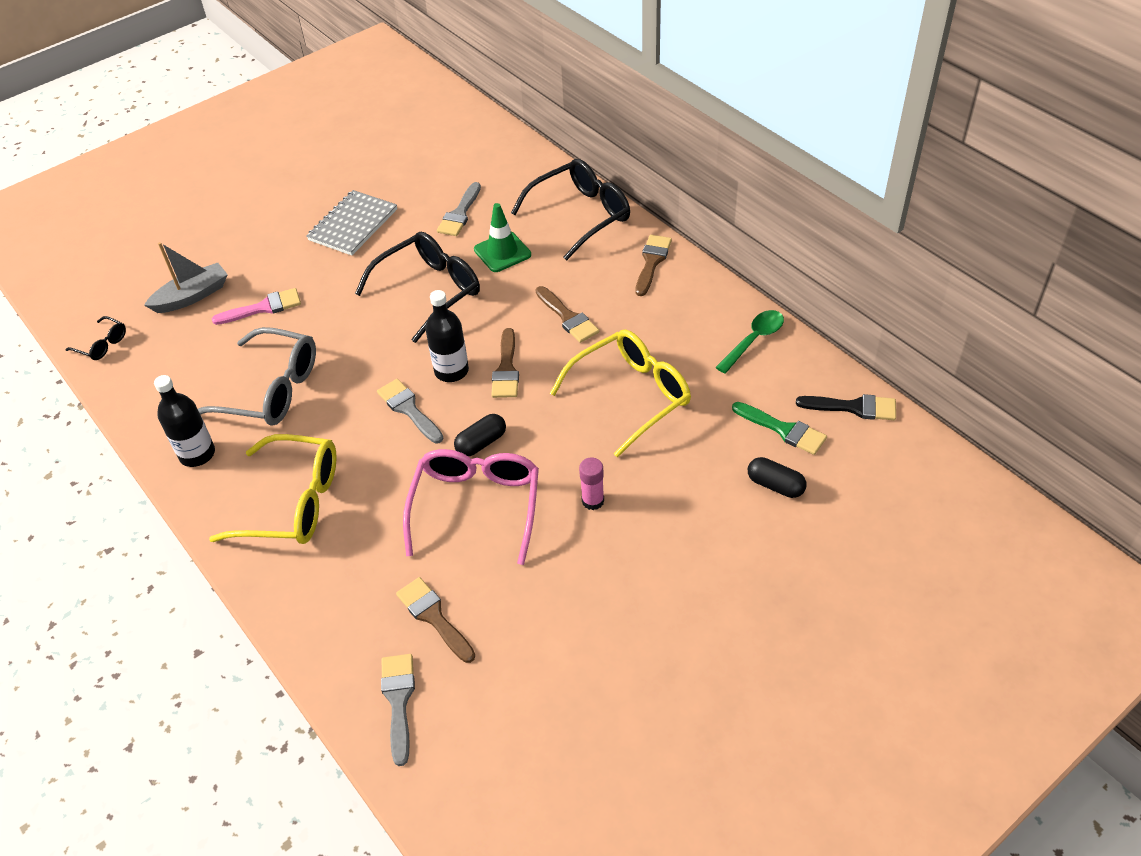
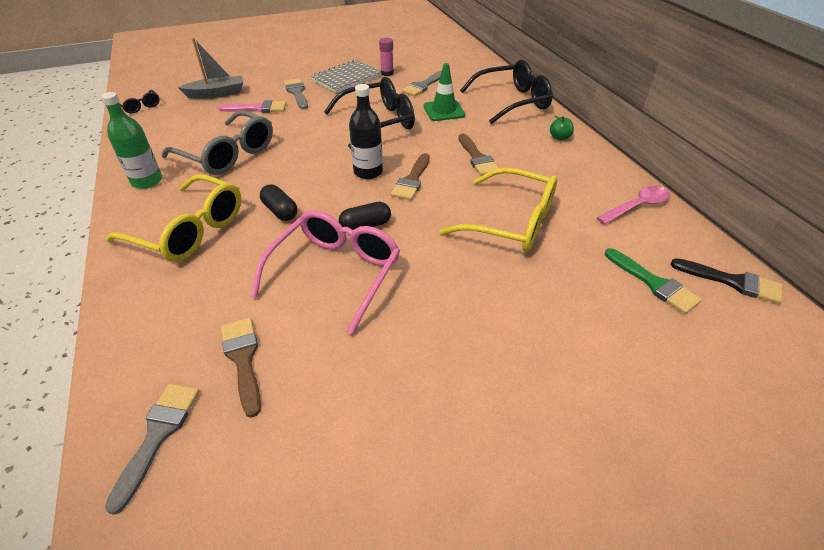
camera: 15 degrees right, 5 degrees down
(197, 454) = (147, 181): black bottle -> green bottle
(409, 409) = (320, 189): grey brush -> grey brush (297, 93)
(593, 501) = (444, 297): pink glue stick -> pink glue stick (387, 73)
(630, 396) = (510, 222): yellow glasses -> yellow glasses turned 45 degrees clockwise
(652, 262) = (559, 138): brown brush -> green apple
(753, 340) = (637, 206): green spoon -> pink spoon
(775, 485) = (636, 332): black capsule -> black capsule (280, 211)

